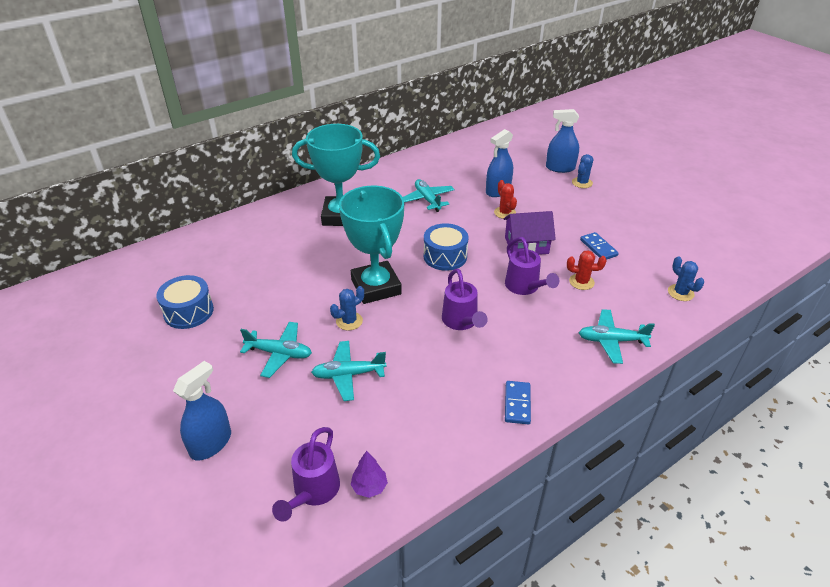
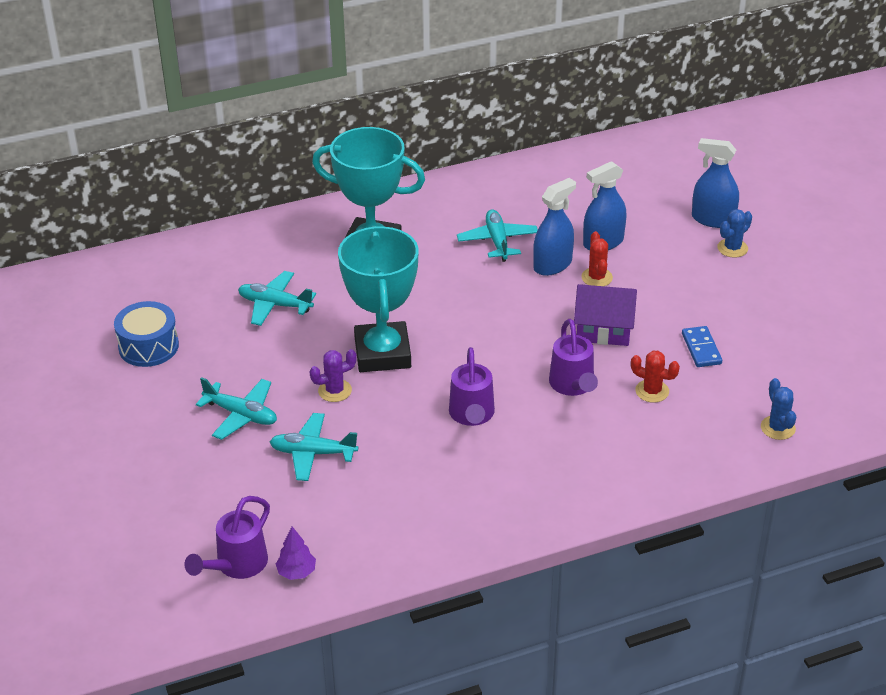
camera: 15 degrees right, 0 degrees up
(211, 443) = (142, 498): blue spray bottle -> blue spray bottle (552, 265)
(349, 321) = (335, 391): blue cactus -> purple cactus
(445, 256) = (487, 327): blue drum -> none
(517, 404) = (496, 521): blue domino -> none
(611, 341) = (649, 471): turquoise plane -> turquoise plane (275, 305)

